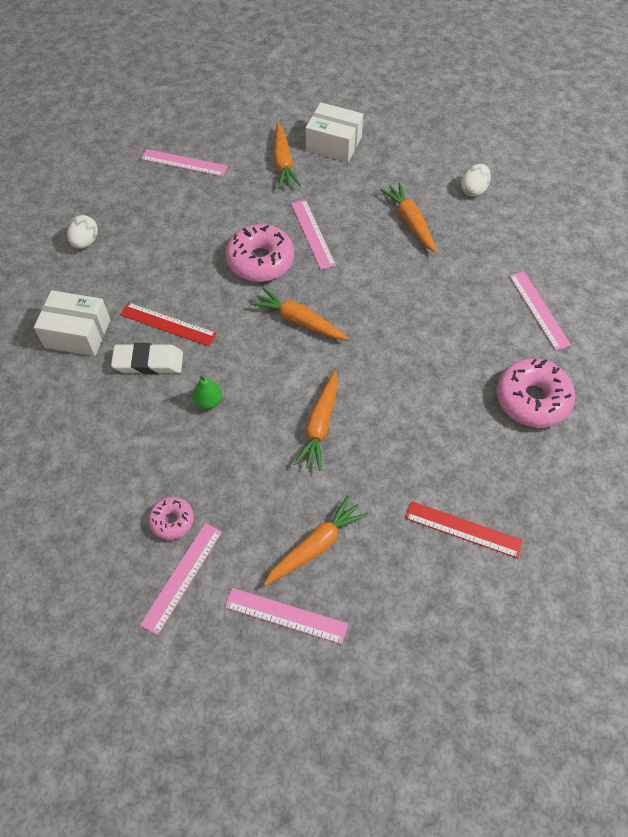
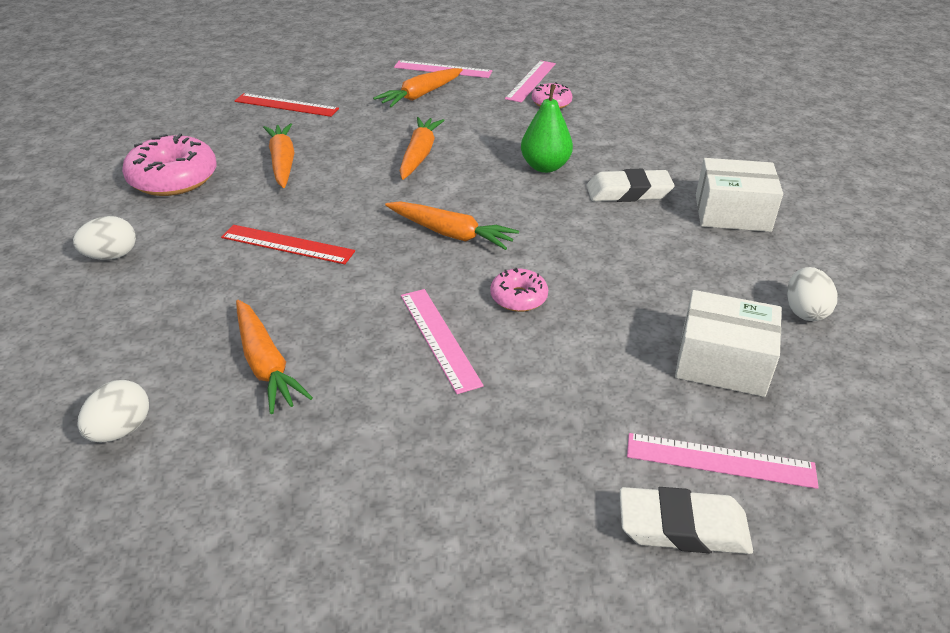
camera: 175 degrees right, 20 degrees down
(168, 324) = (623, 225): red ruler -> red ruler (287, 244)
(208, 401) = (545, 167): green pear -> green pear, size x1.57
(214, 138) = (682, 527): none -> white eraser
(260, 261) = (518, 297): pink donut -> pink donut, size x0.54
(283, 162) = (512, 472): orange carrot -> orange carrot (282, 162)
(333, 144) = (402, 527): white box -> white box (722, 362)
(538, 310) = (111, 256): pink ruler -> white egg

